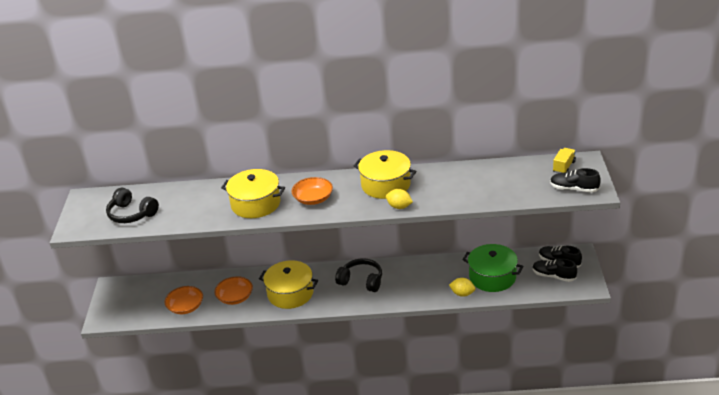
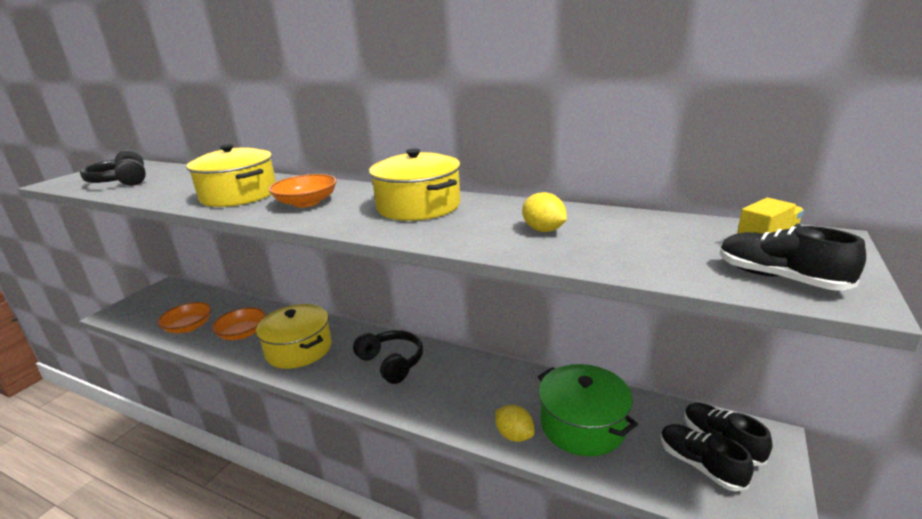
camera: 25 degrees right, 10 degrees down
(399, 207) = (401, 233): yellow lemon -> yellow lemon (543, 230)

